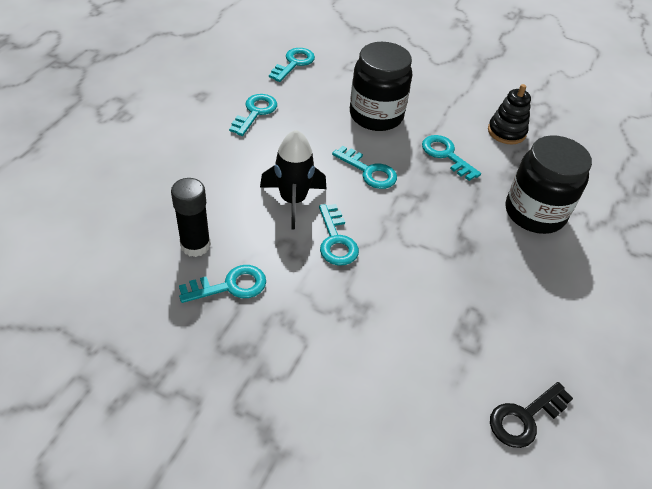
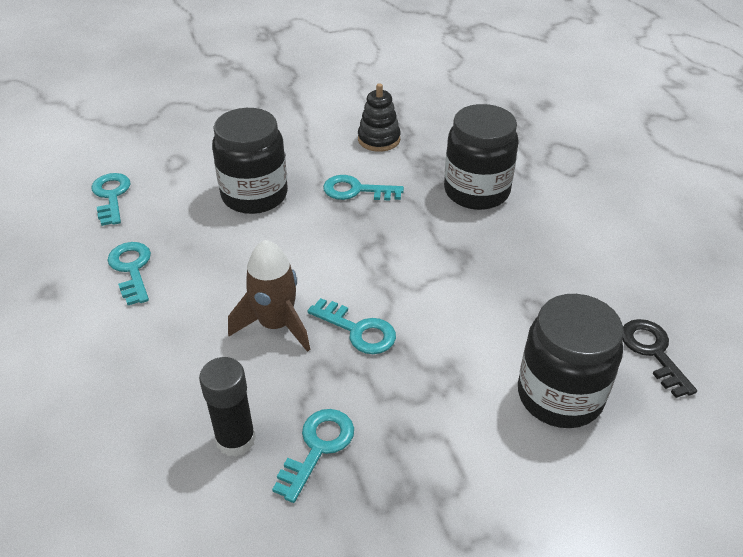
camera: 40 degrees left, 5 degrees down
(293, 200) = (276, 325): black rocket -> brown rocket
(369, 171) = (310, 249): turquoise key -> none
(414, 384) = (560, 395): none -> black jar
(524, 418) = (653, 352): black key -> black key turned 150 degrees clockwise

